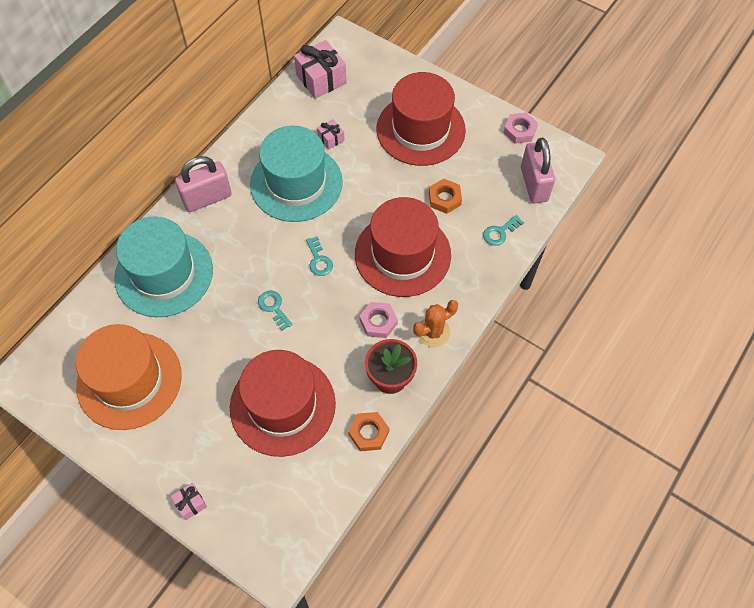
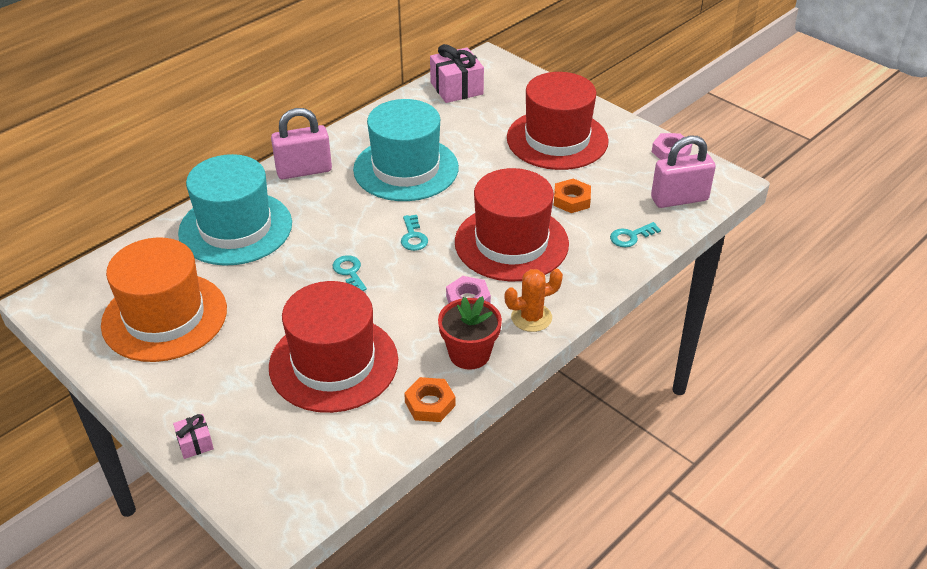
camera: 10 degrees right, 20 degrees down
(331, 139) = (454, 136): pink gift -> none
(534, 184) = (679, 199): pink padlock -> pink padlock turned 75 degrees clockwise

